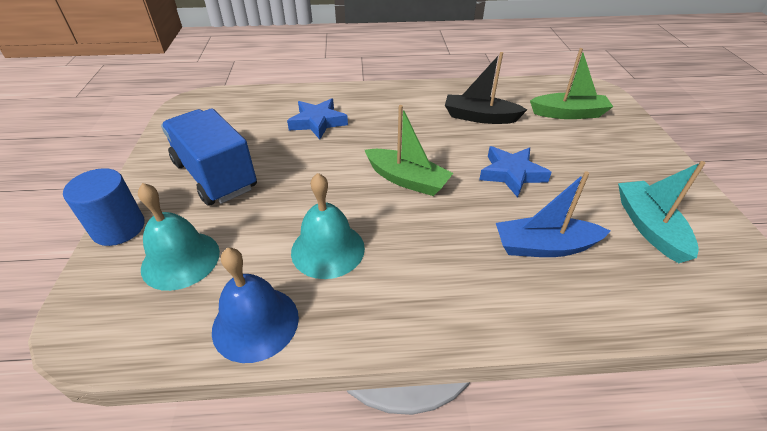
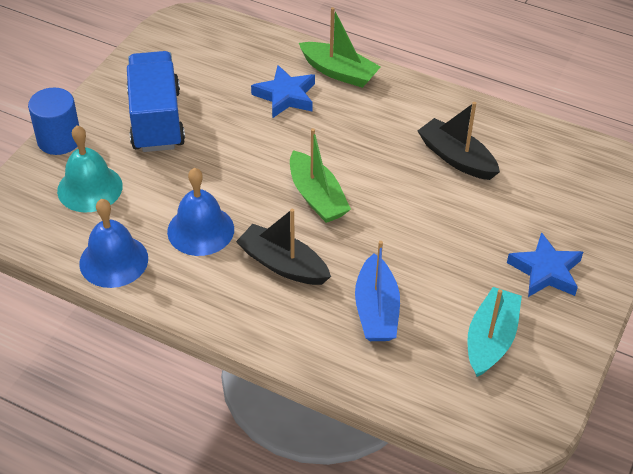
camera: 30 degrees right, 5 degrees up
(328, 249) = (200, 230): turquoise bell -> blue bell
(430, 245) = (283, 264): none -> black boat
(511, 174) = (420, 234): blue star -> blue star (545, 271)
(544, 247) = (376, 310): blue boat -> blue boat turned 120 degrees counterclockwise
(568, 114) = (561, 195): green boat -> green boat (339, 72)

